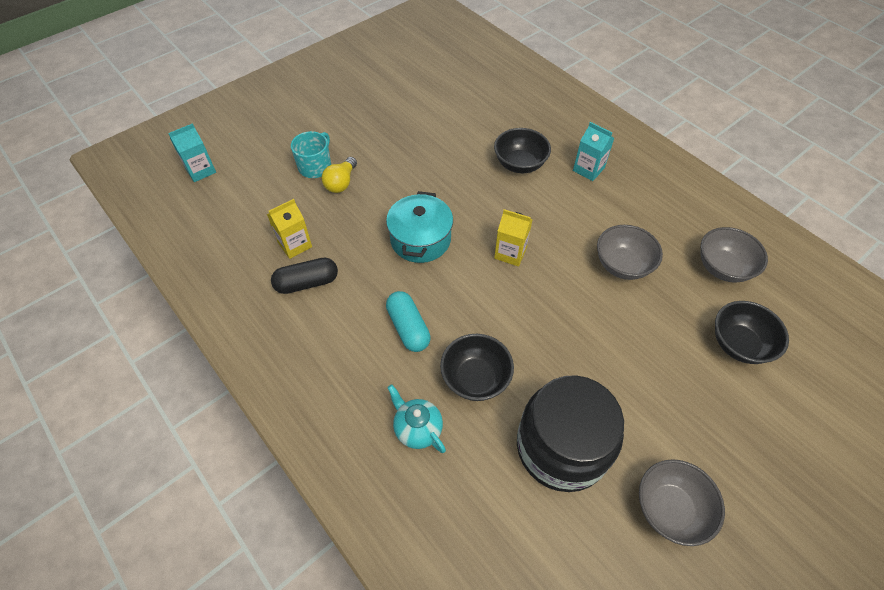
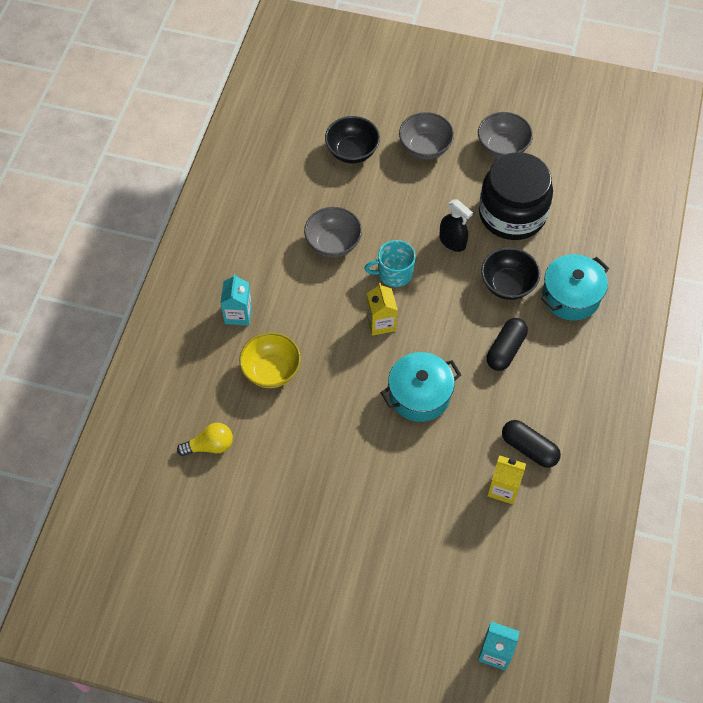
camera: 125 degrees left, 5 degrees up
(315, 166) = (406, 545): turquoise mug -> turquoise mug (394, 273)
(341, 183) = (408, 505): yellow light bulb -> yellow light bulb (210, 446)
(408, 328) = (505, 350): turquoise capsule -> black capsule
(417, 429) = (571, 296): turquoise teapot -> turquoise pot
(519, 164) = (271, 370): black bowl -> yellow bowl
(562, 363) = (452, 241): none -> black spray bottle
(723, 268) = (285, 182): grey bowl -> grey bowl (425, 148)

